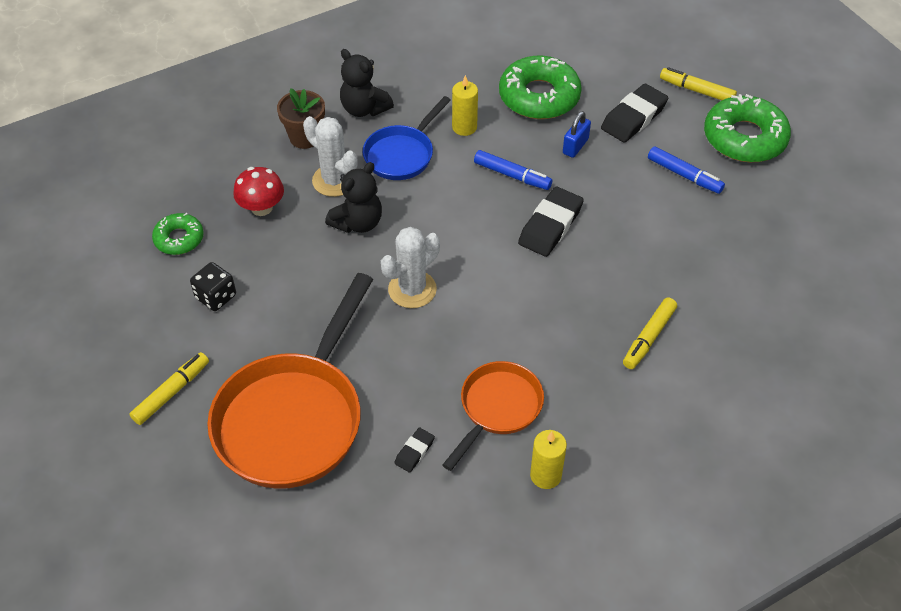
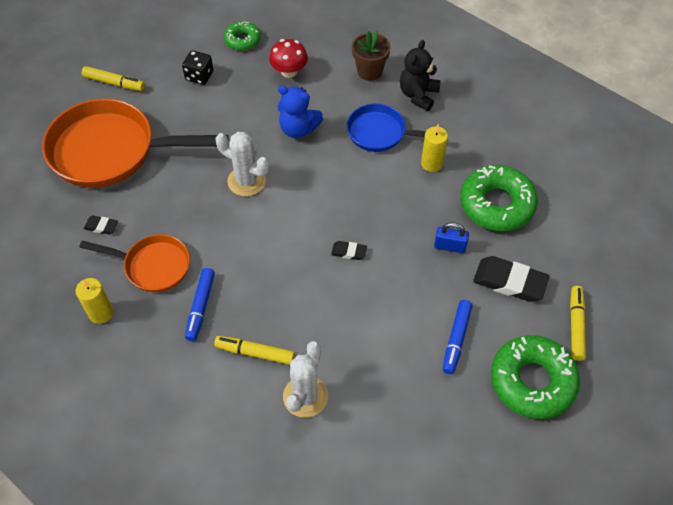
camera: 70 degrees right, 5 degrees up
(334, 180) = (334, 102): white cactus -> white cactus (305, 396)
(358, 223) = (298, 129): black teddy bear -> blue teddy bear
(512, 175) = (393, 211): blue marker -> blue marker (200, 307)
(550, 226) = (349, 252): black eraser -> black eraser, size x0.51

